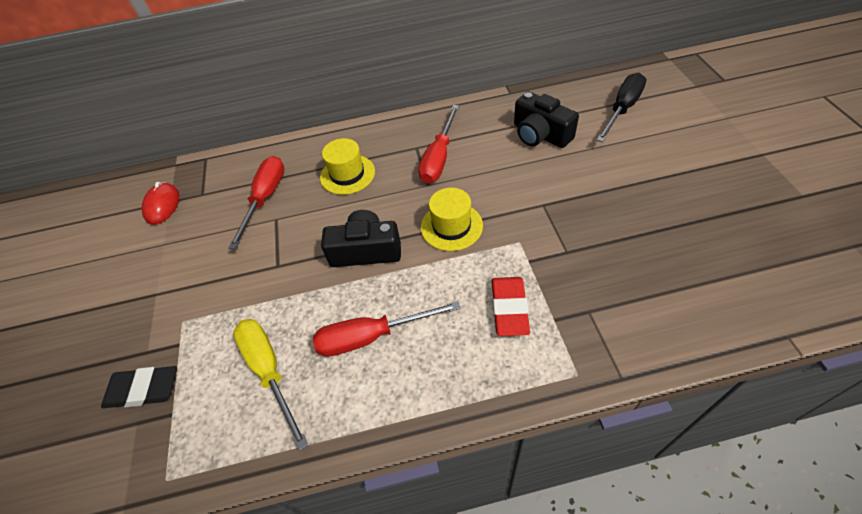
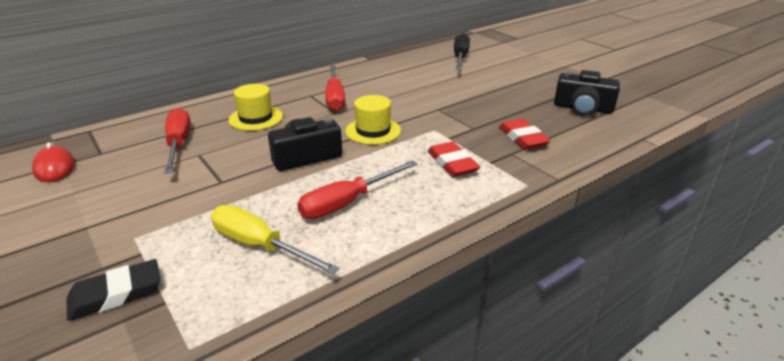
camera: 30 degrees left, 20 degrees down
(540, 135) = (409, 76): black camera -> black camera (583, 108)
(618, 287) = (523, 138): none -> red eraser

